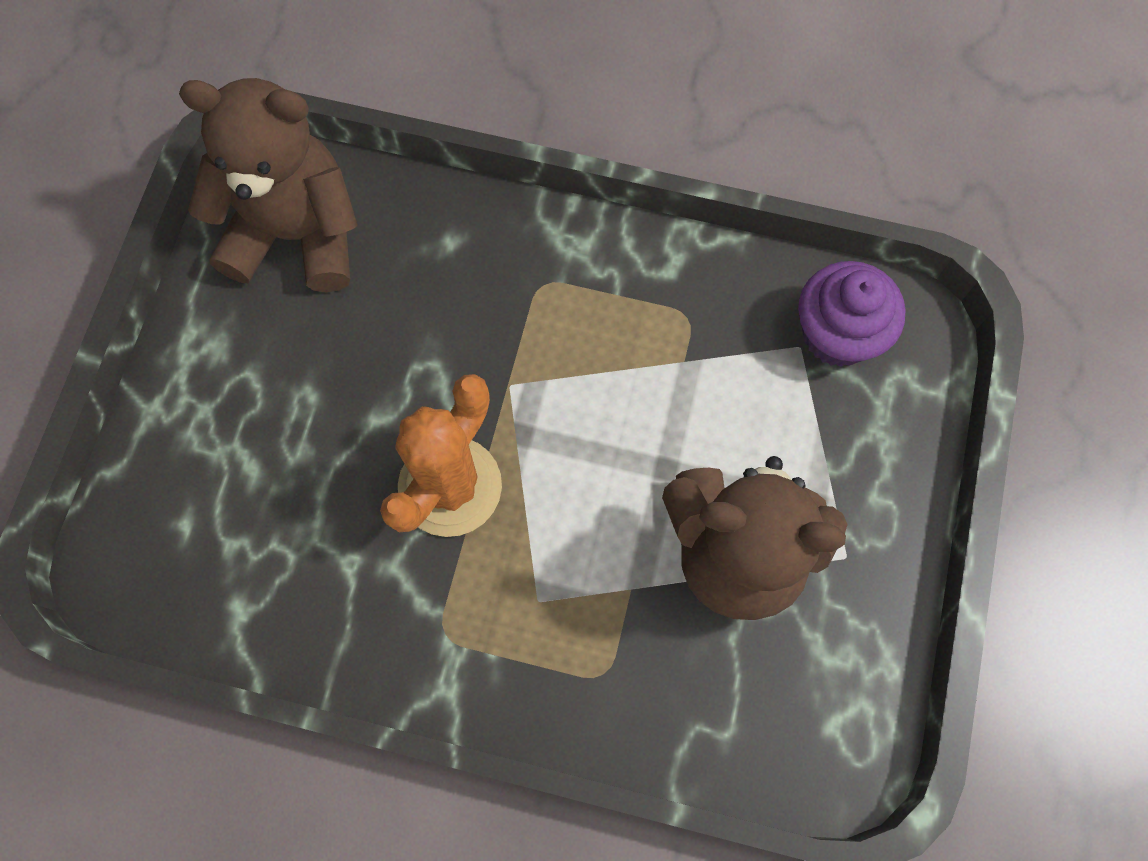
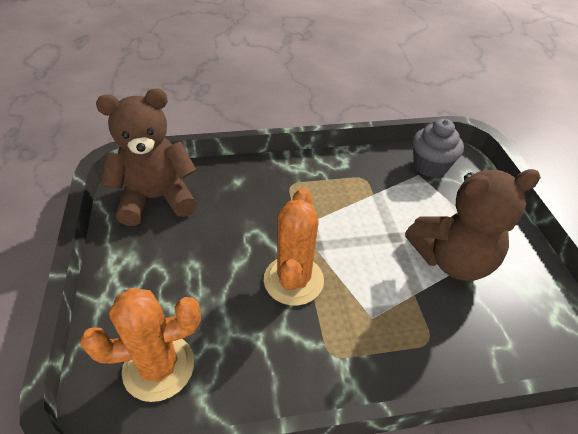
camera: 25 degrees left, 25 degrees down
(197, 552) = (158, 367): none -> orange cactus
(837, 334) = (430, 166): purple cupcake -> grey cupcake

